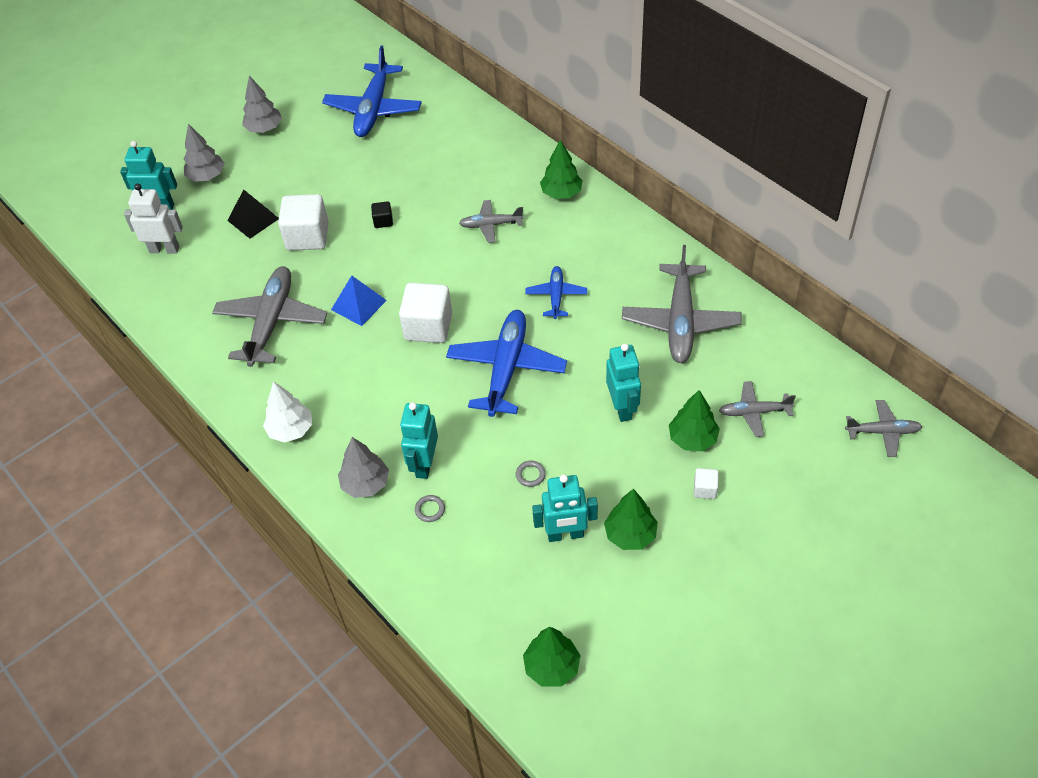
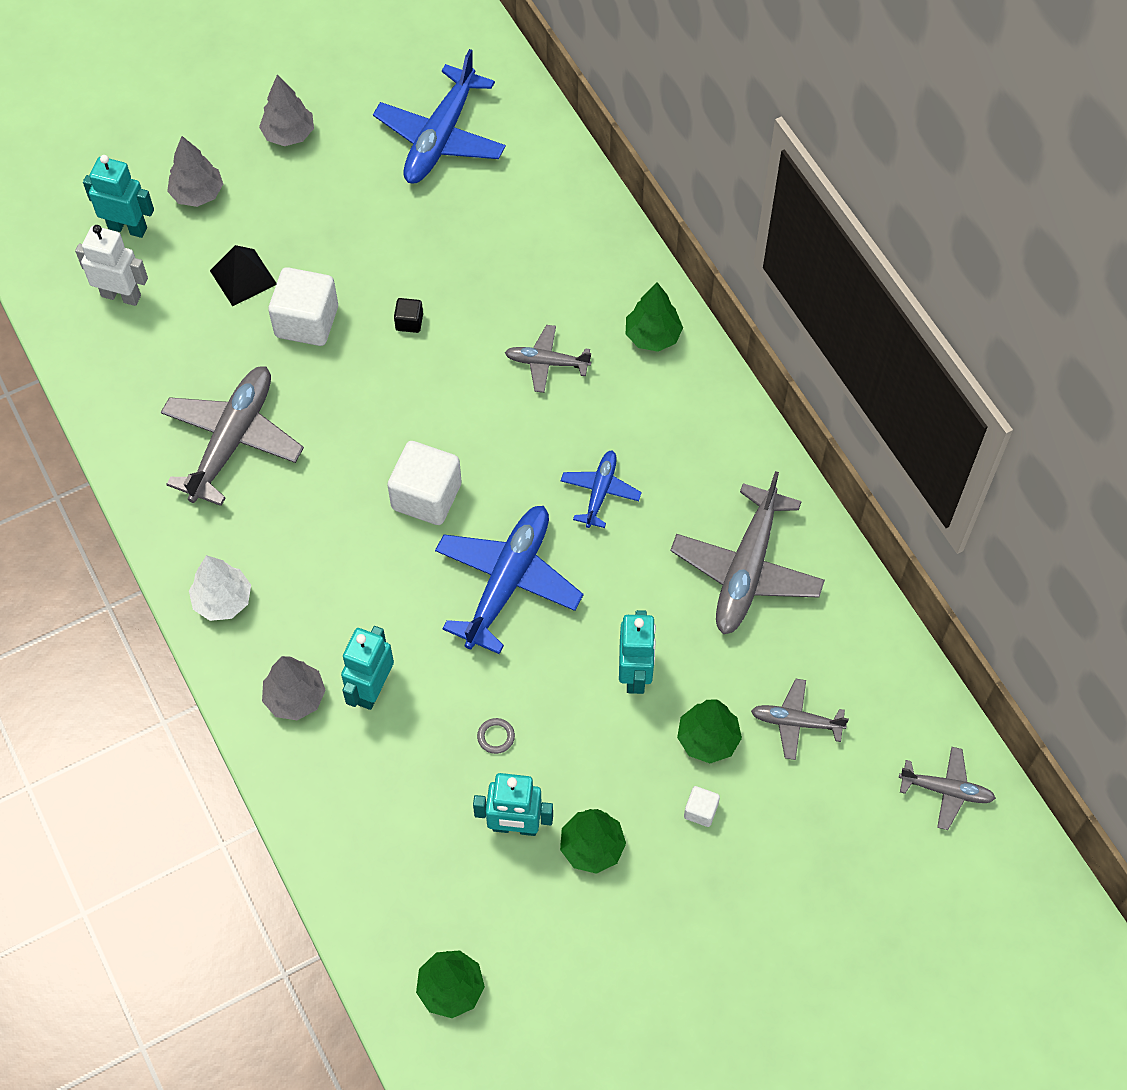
camera: 10 degrees right, 10 degrees up
(358, 305) = (347, 442): blue pyramid -> none
(430, 510) = (363, 752): grey ring -> none

